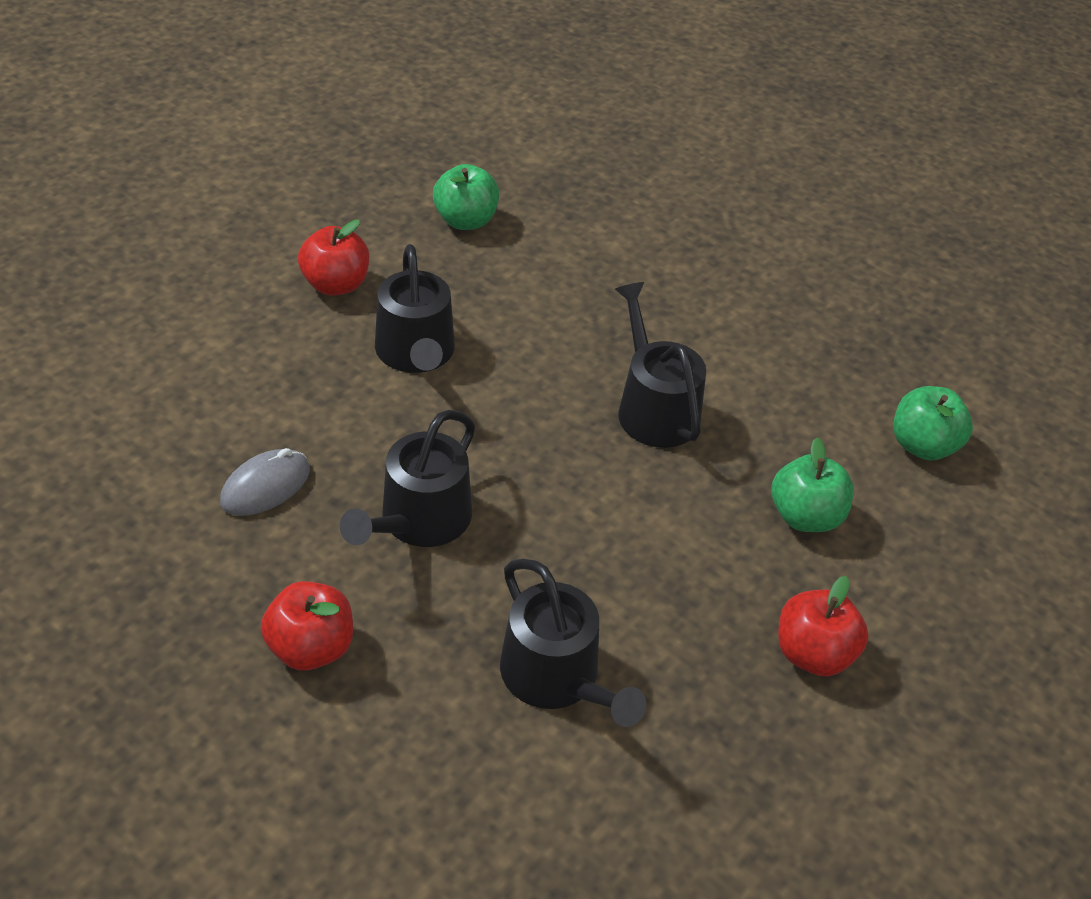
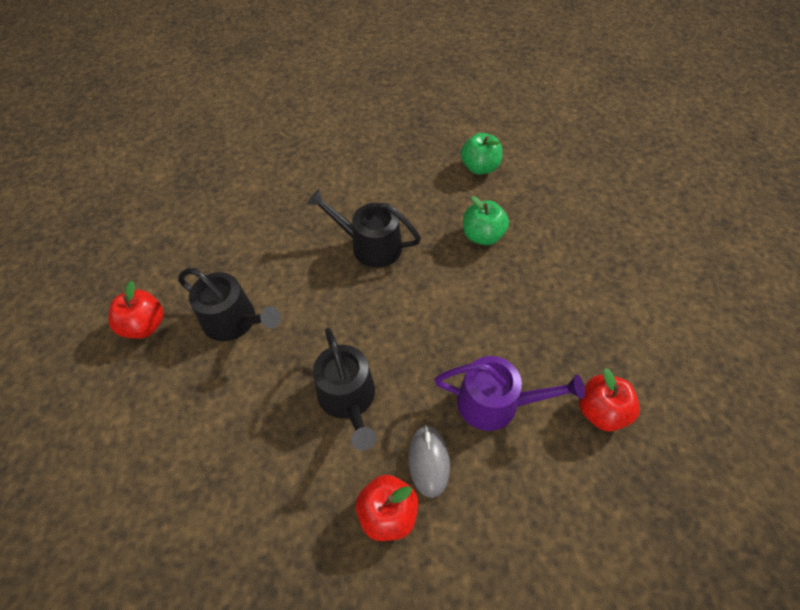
camera: 45 degrees left, 10 degrees up
(265, 486) = (255, 463): grey mouse -> grey mouse (428, 461)
(465, 221) = (167, 234): green apple -> none
(556, 677) = (495, 403): black watering can -> purple watering can
(813, 654) = (558, 288): red apple -> red apple (601, 411)

